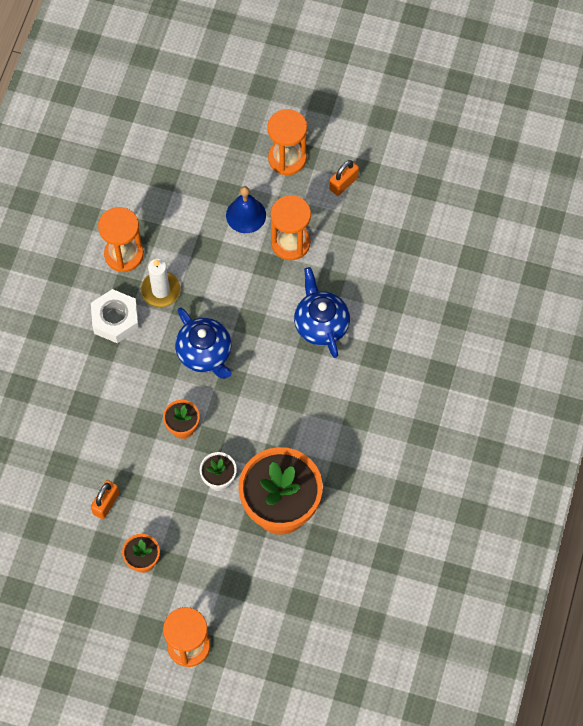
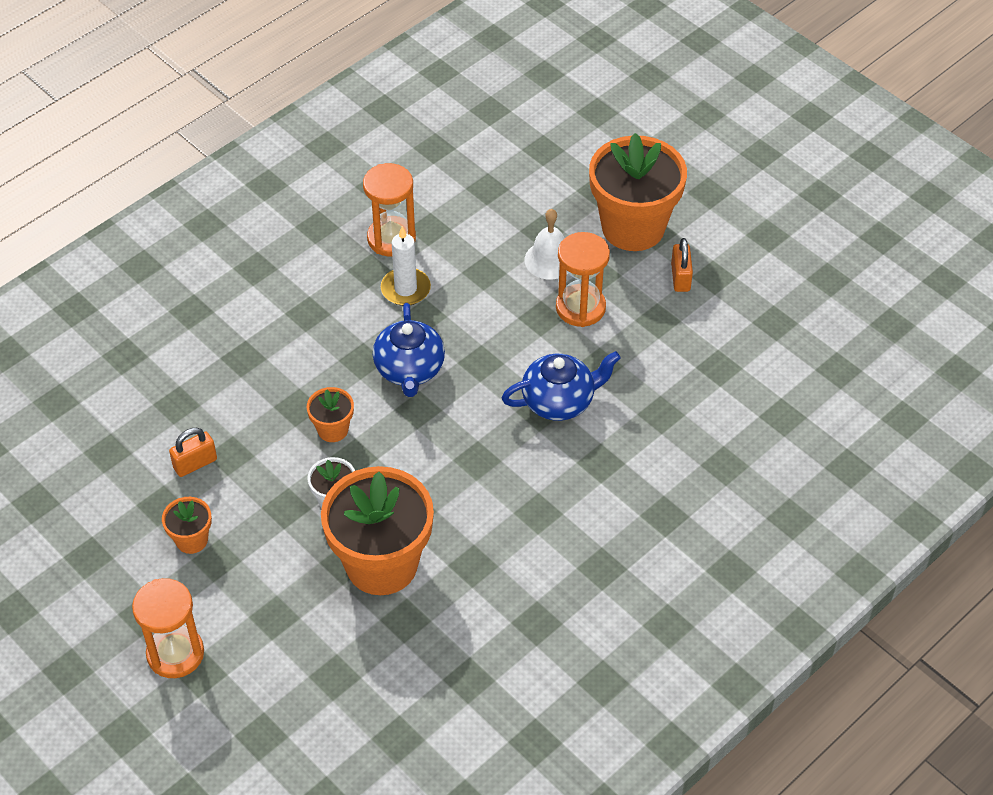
camera: 30 degrees right, 15 degrees down
(115, 319) = (337, 294): white nut -> none
(246, 215) = (549, 260): blue bell -> white bell
(287, 158) = (633, 227): orange hourglass -> orange flower pot
(321, 324) = (559, 401): blue teapot -> blue teapot turned 60 degrees clockwise
(343, 183) = (680, 277): orange padlock -> orange padlock turned 75 degrees counterclockwise

